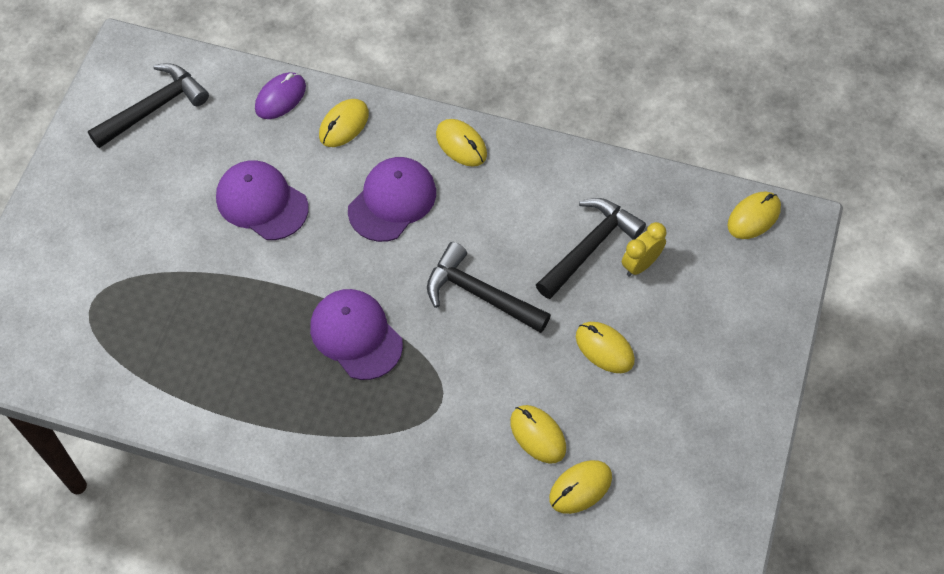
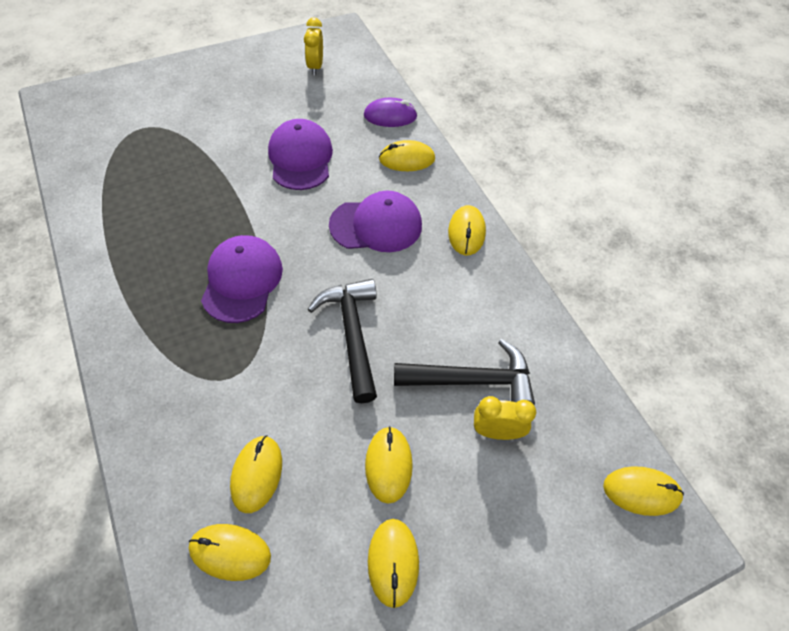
camera: 45 degrees right, 5 degrees down
(154, 108) = (315, 67): black hammer -> yellow clock
(671, 396) = (393, 562): none -> yellow mouse

